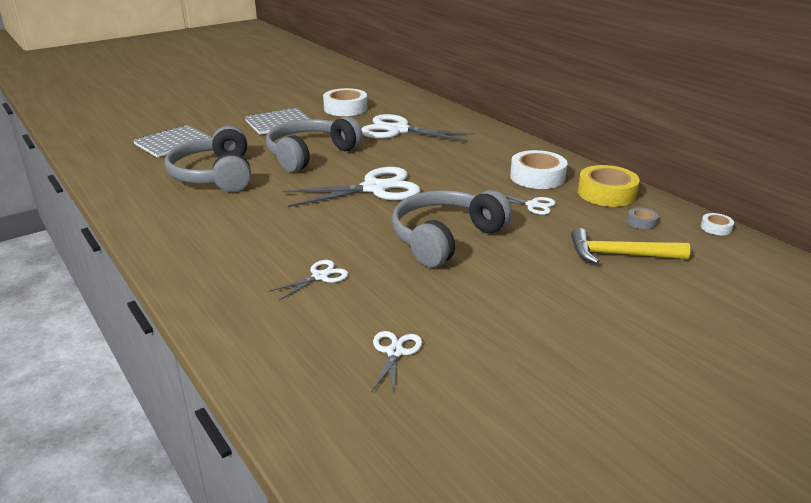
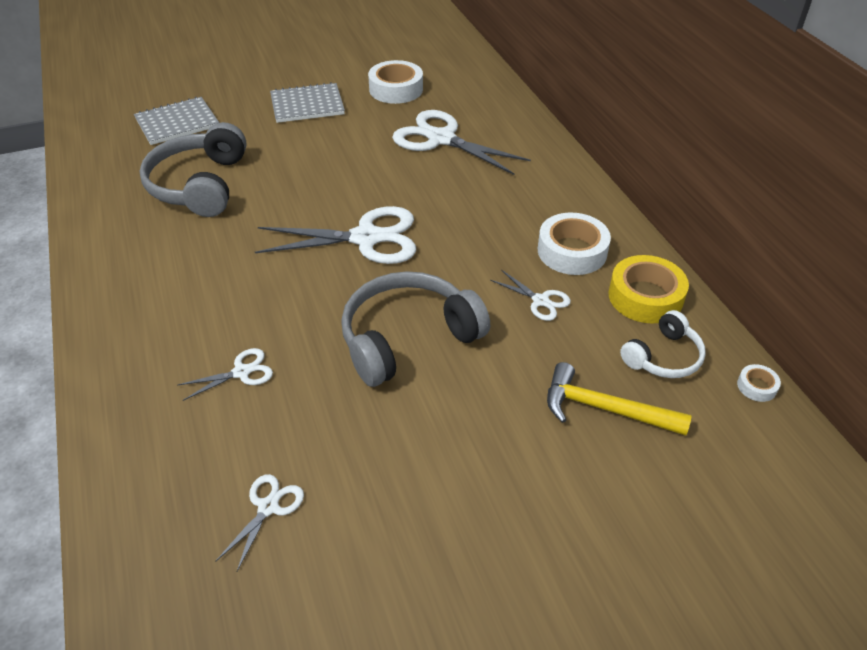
camera: 15 degrees right, 15 degrees up
(310, 155) = (319, 167): grey headphones -> none
(641, 222) = (663, 357): grey tape -> white headphones

